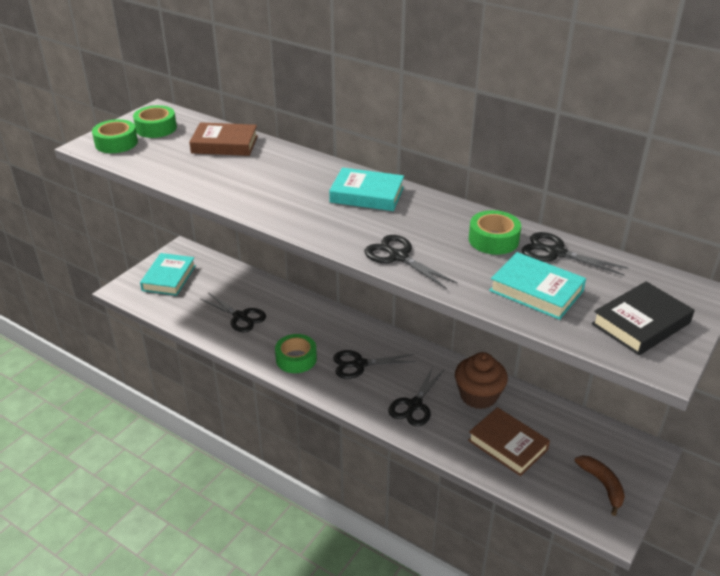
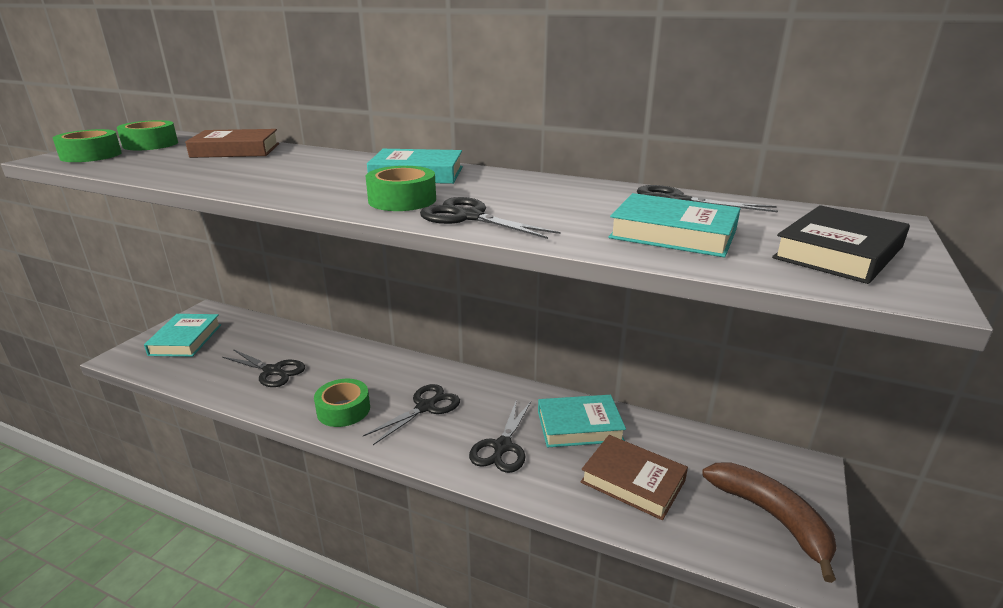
camera: 10 degrees left, 10 degrees down
(359, 364) = (425, 407): black scissors -> black scissors turned 150 degrees clockwise
(478, 395) = (579, 426): brown cupcake -> turquoise book
(493, 240) = (591, 197): green tape -> green tape (402, 200)
(602, 485) = (771, 517): brown banana -> brown banana, size x1.52

